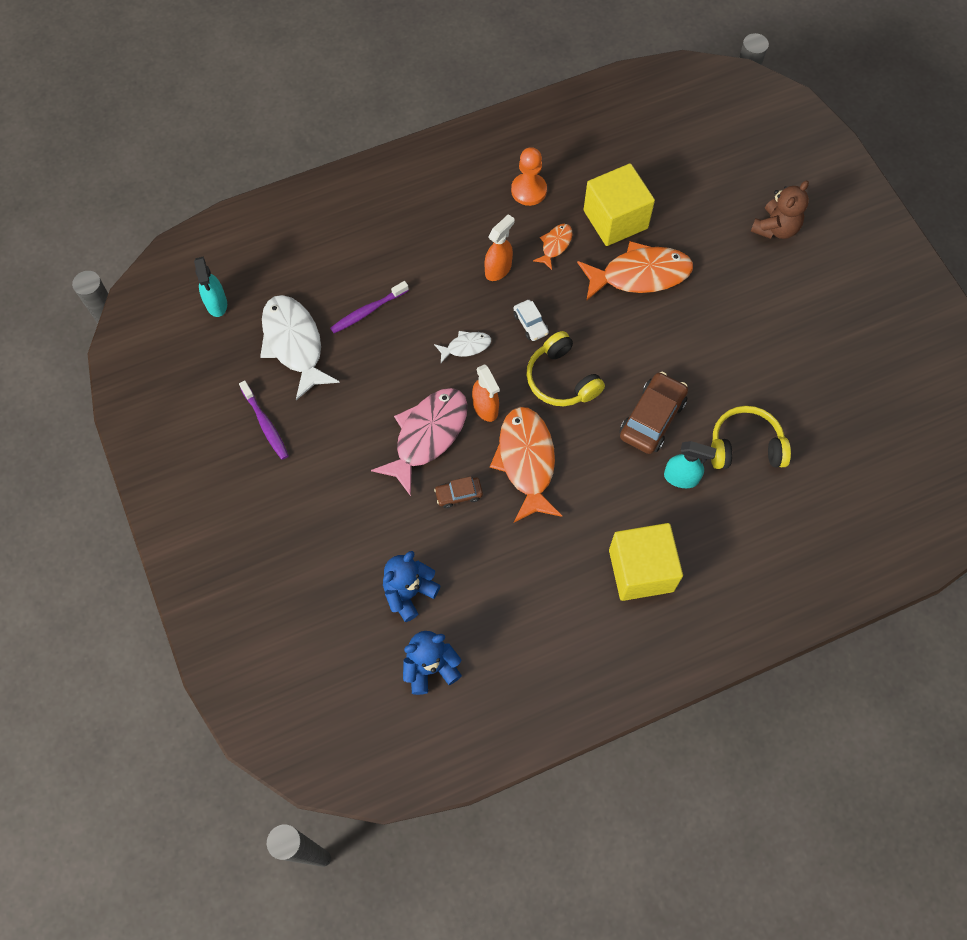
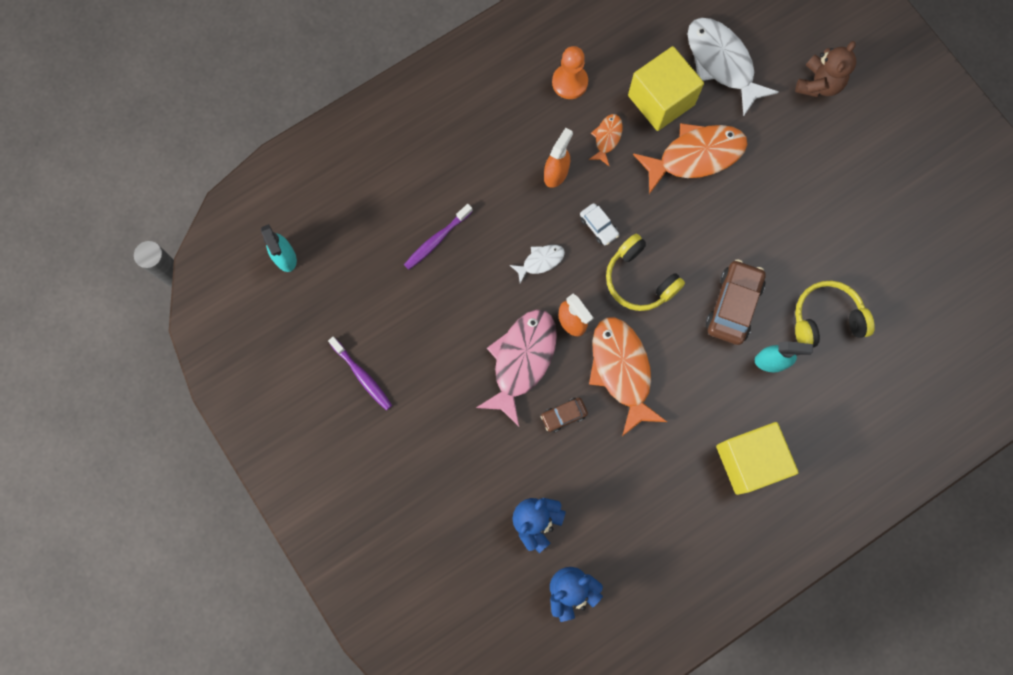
camera: 10 degrees left, 10 degrees up
(294, 344) = (371, 287): white fish -> white fish (722, 63)

